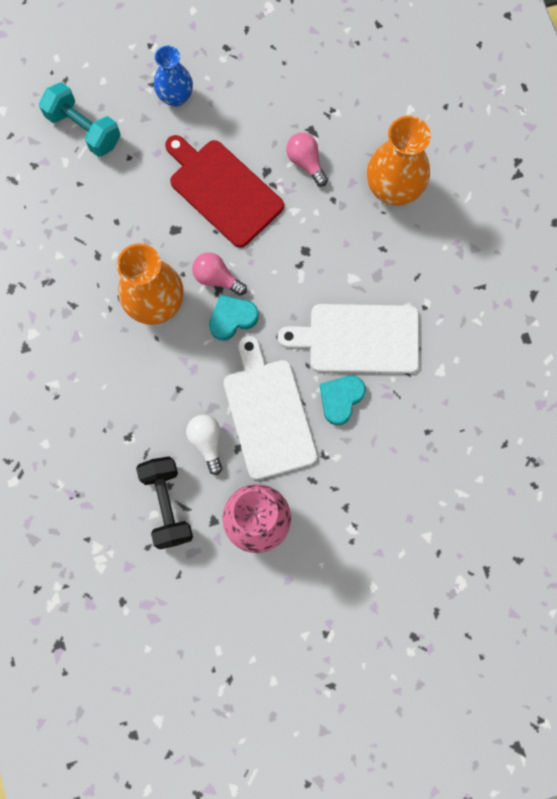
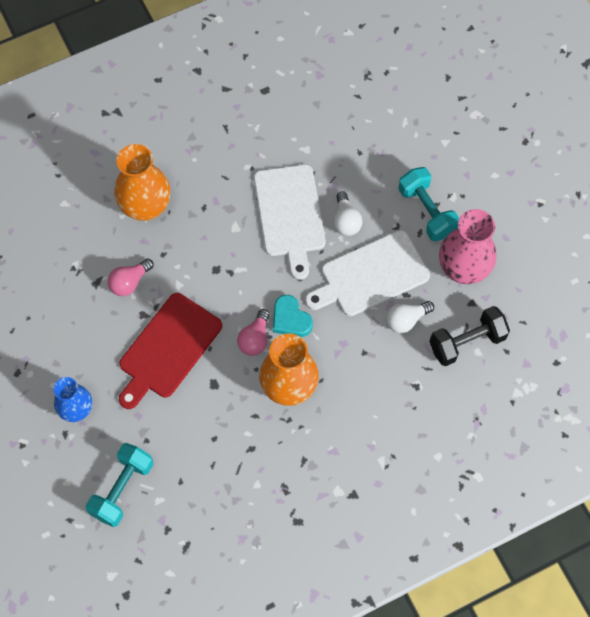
camera: 100 degrees left, 10 degrees down
(337, 494) = (427, 211): none -> turquoise dumbbell
(340, 399) = (346, 221): turquoise heart -> white light bulb

